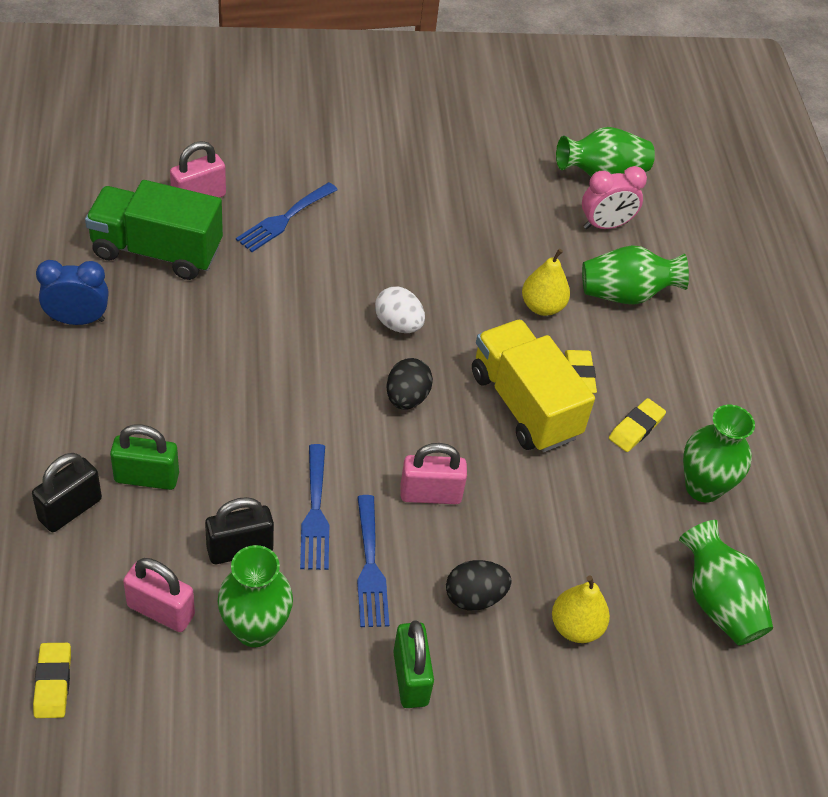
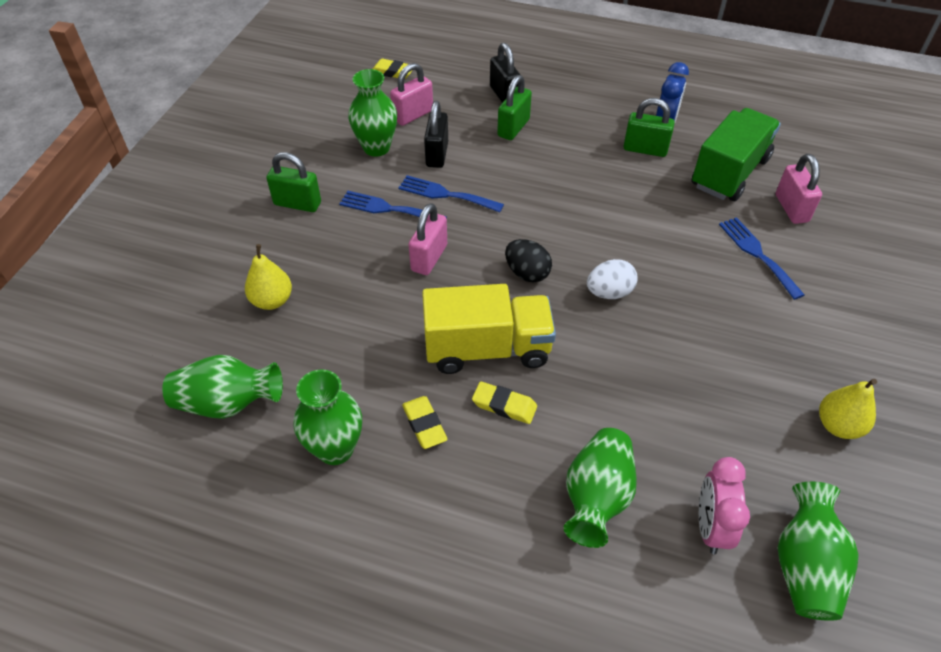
camera: 120 degrees right, 0 degrees up
(141, 331) = (645, 149): none -> green padlock
(474, 597) = (332, 253): black egg -> none
(542, 306) = (600, 410): yellow pear -> yellow pear (838, 425)

